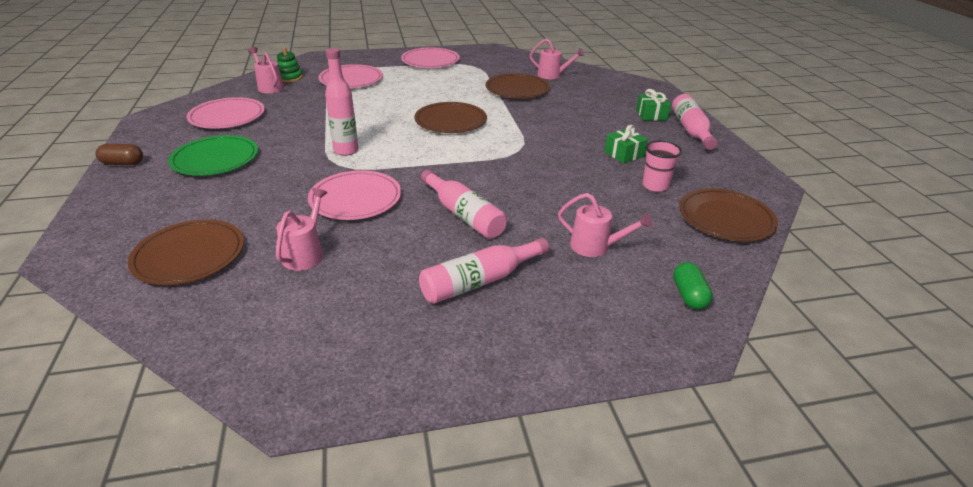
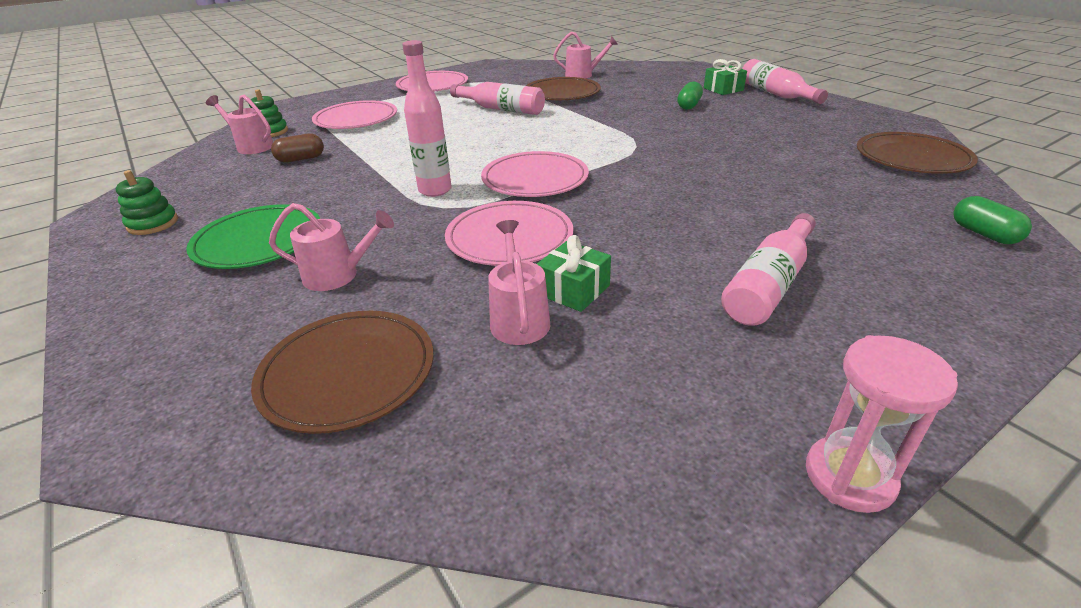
camera: 20 degrees left, 0 degrees up
(123, 163) = (108, 282): brown capsule -> brown capsule (301, 159)
(172, 131) = (153, 224): none -> green stacking toy
(227, 116) = (224, 189): pink plate -> pink plate (535, 179)
(379, 404) = (849, 477): none -> pink hourglass
(450, 121) = (526, 135): brown plate -> none
(464, 215) = (660, 221): pink bottle -> pink bottle (501, 109)
(596, 247) = (836, 214): pink watering can -> pink watering can (338, 275)
(603, 124) = (689, 105): none -> green capsule
(624, 154) = (745, 126): green gift -> green gift (573, 290)
(655, 185) = (811, 146): pink cup -> none

